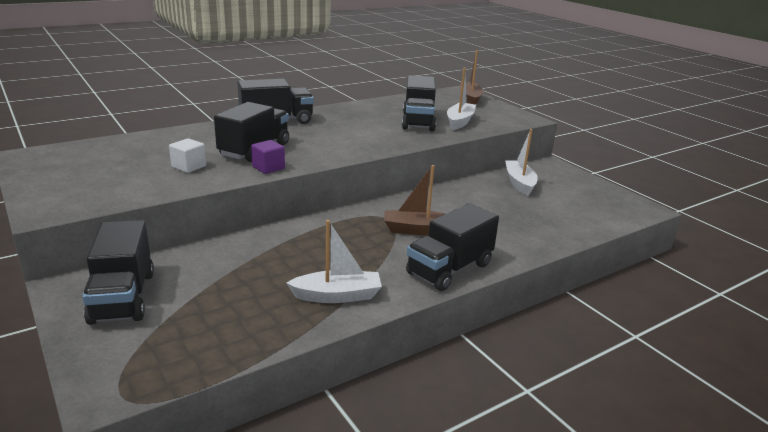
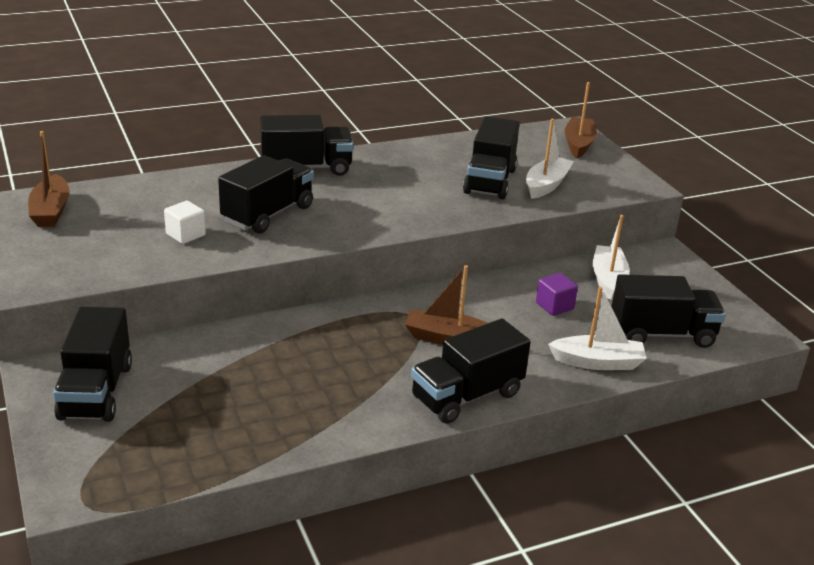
camera: 10 degrees right, 5 degrees up
(66, 158) = (51, 211): none -> brown boat
(268, 168) = (277, 244): purple cube -> purple cube (554, 306)
(337, 296) = (325, 415): white boat -> white boat (597, 362)
(575, 214) = (662, 334): none -> black truck

